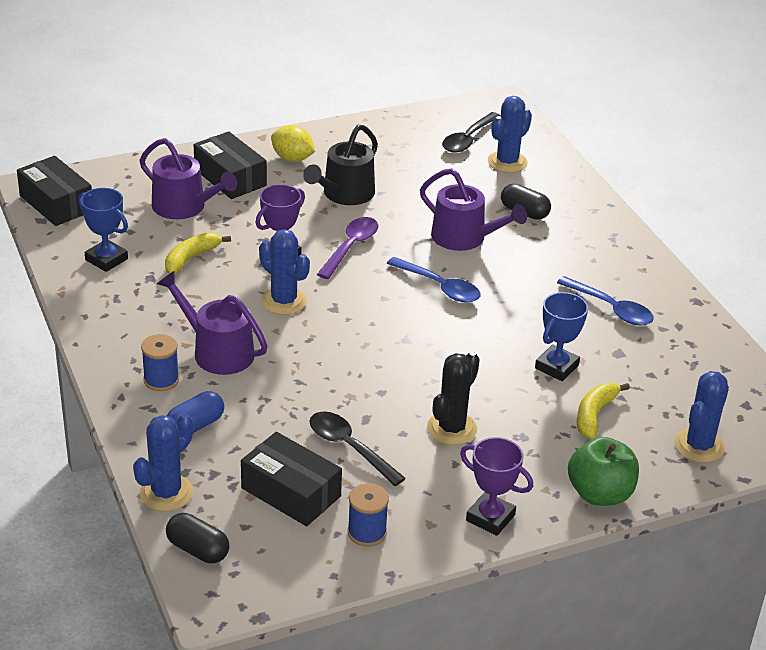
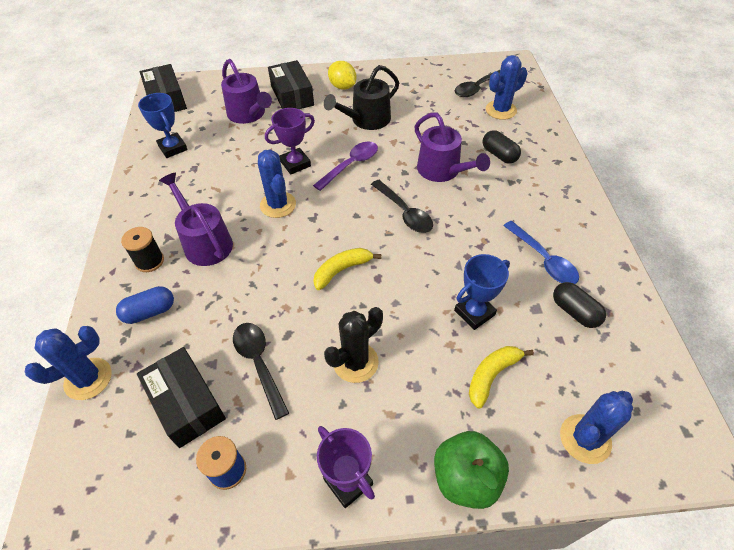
camera: 20 degrees right, 15 degrees up
(161, 380) = (149, 261): blue spool -> black spool
(191, 258) = (230, 156): yellow banana -> yellow banana (342, 270)
(198, 550) = (76, 451): black capsule -> black capsule (574, 312)
(440, 287) = (404, 212): blue spoon -> black spoon

